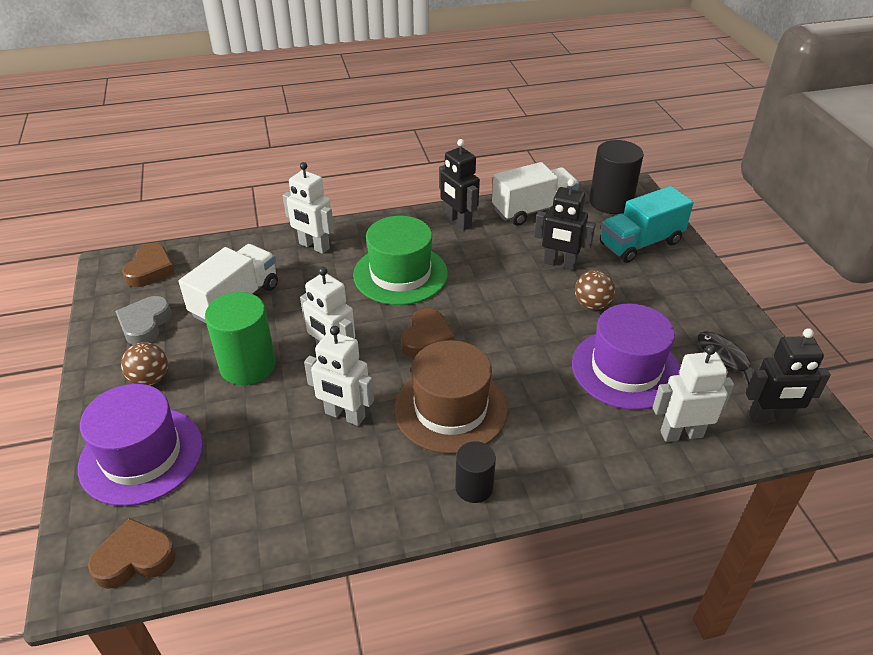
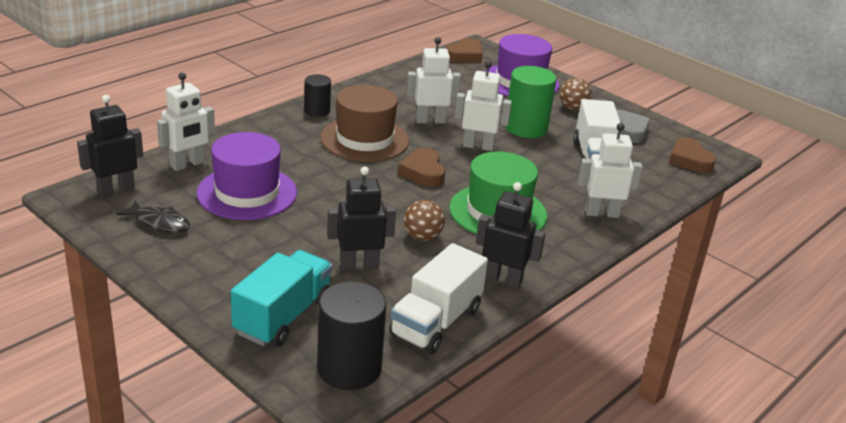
camera: 145 degrees right, 10 degrees down
(592, 304) = (303, 234): brown ball -> brown ball (422, 237)

